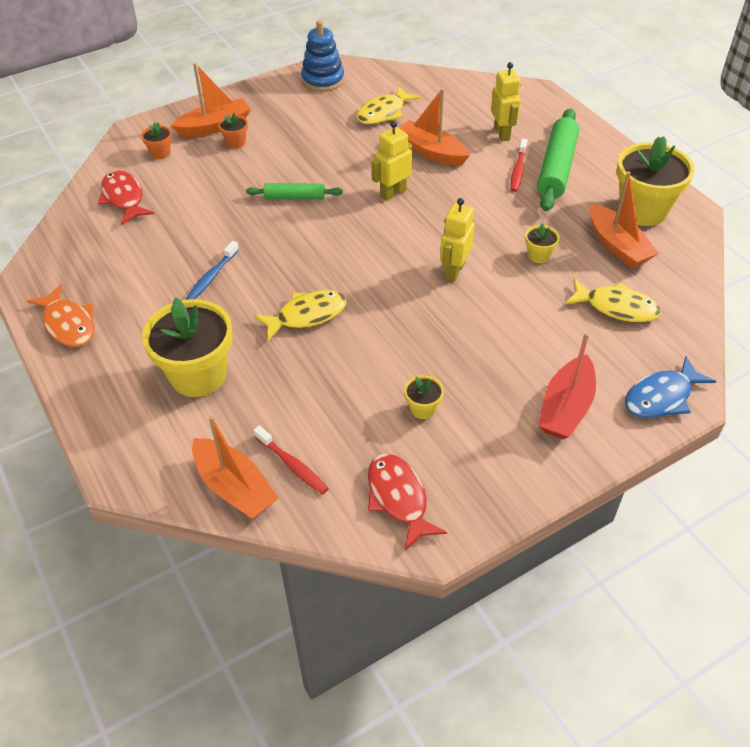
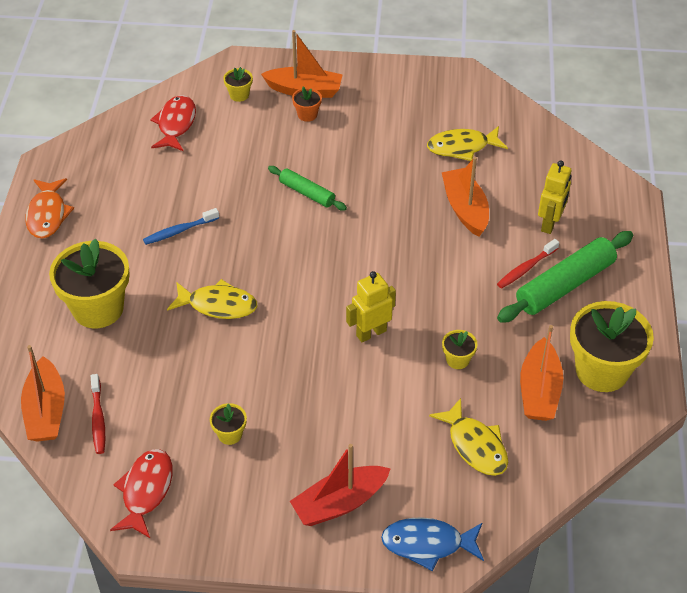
camera: 35 degrees right, 0 degrees up
(160, 153) = (239, 95): orange flower pot -> yellow flower pot
(323, 80) = (440, 86): blue stacking toy -> none
(393, 193) = (391, 232): yellow robot -> none

